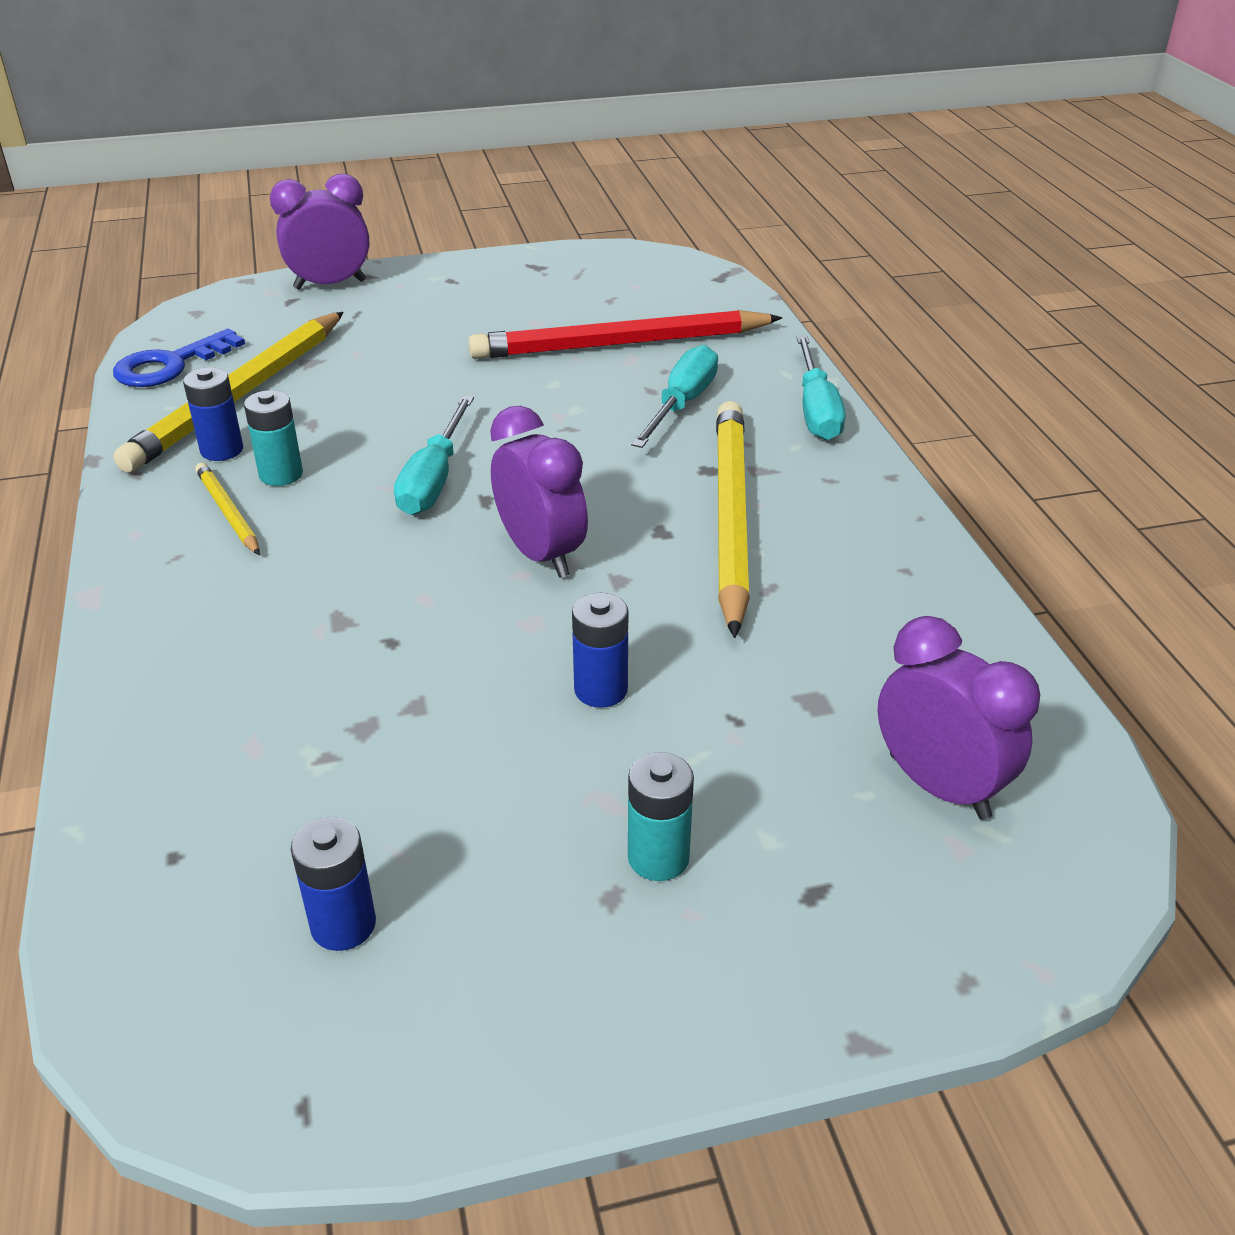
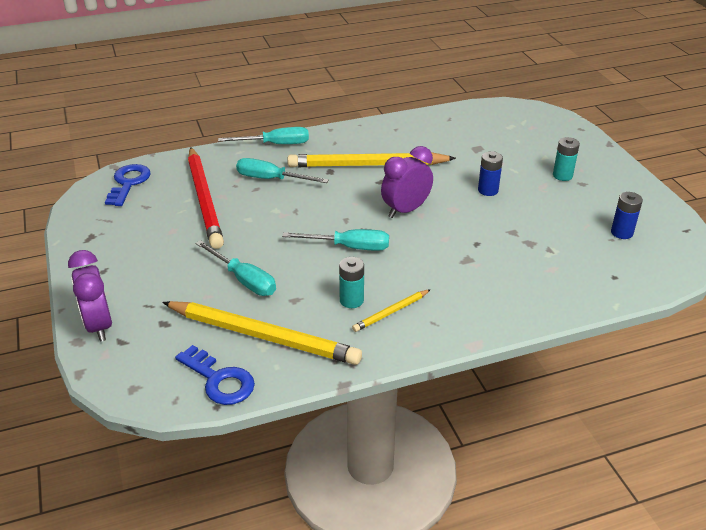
camera: 95 degrees left, 0 degrees up
(222, 450) = (328, 329): blue battery -> none
(381, 380) = (244, 280): none -> turquoise screwdriver
(681, 283) = (128, 183): none -> blue key
(938, 786) = (509, 128): purple clock -> none

